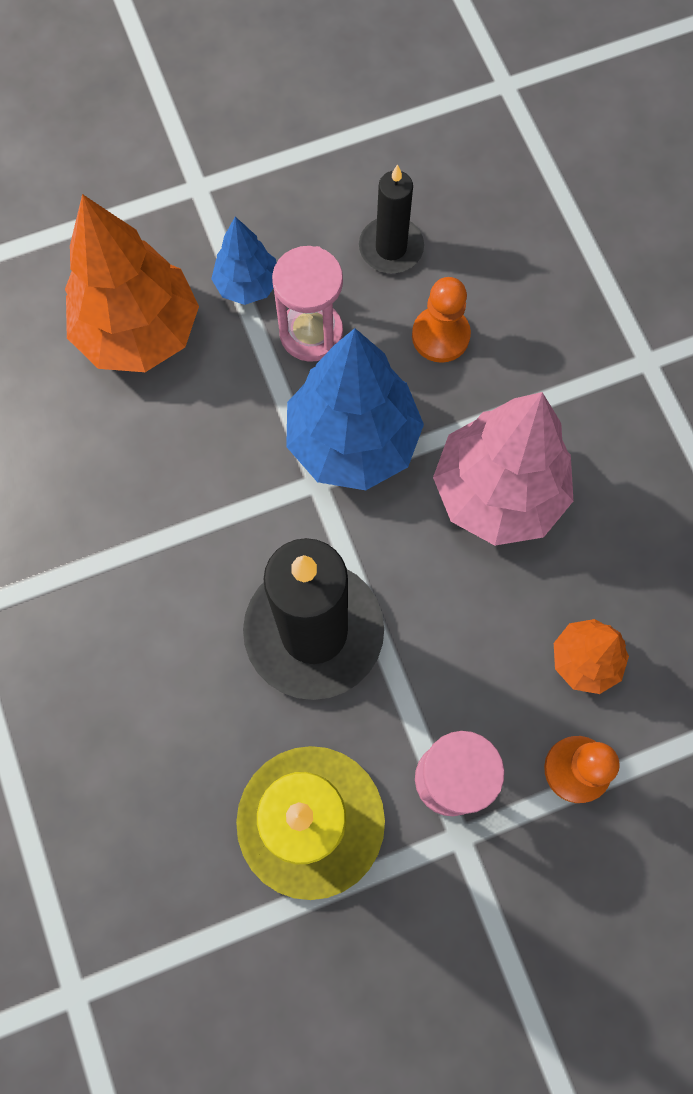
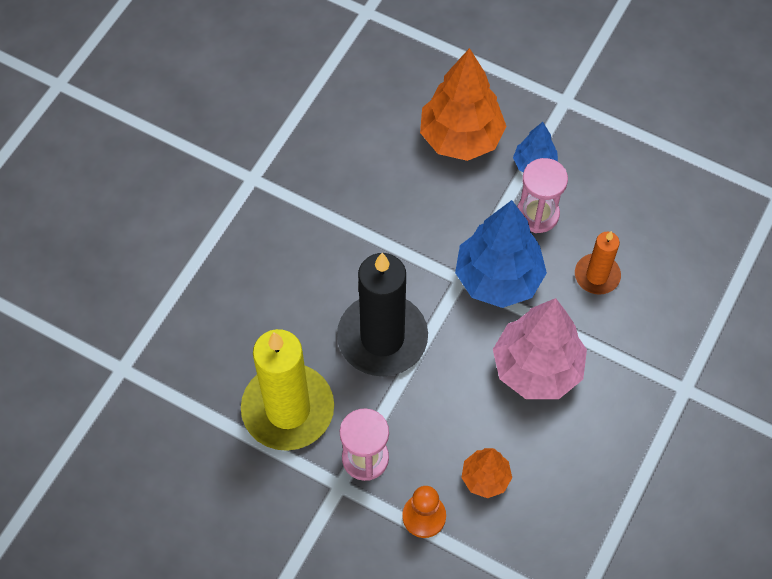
camera: 50 degrees right, 10 degrees down
(391, 248) = (623, 214): black candle -> none
(440, 336) = (597, 275): orange pawn -> orange candle

